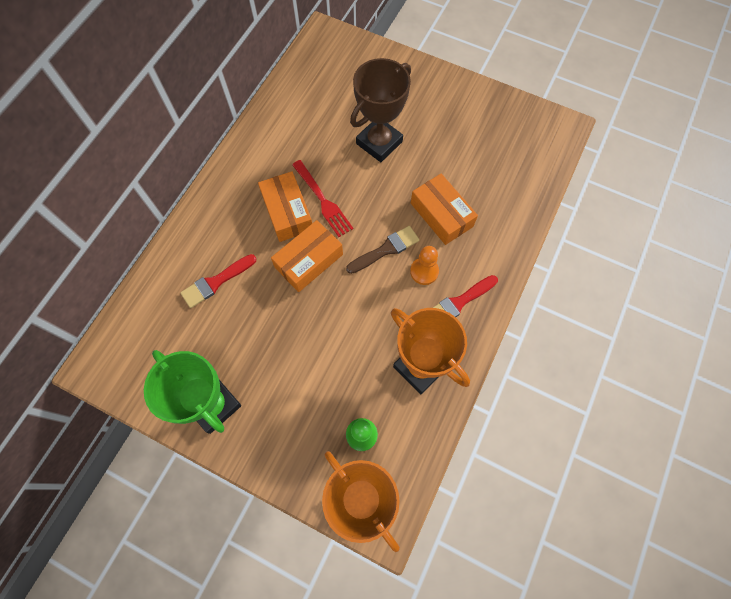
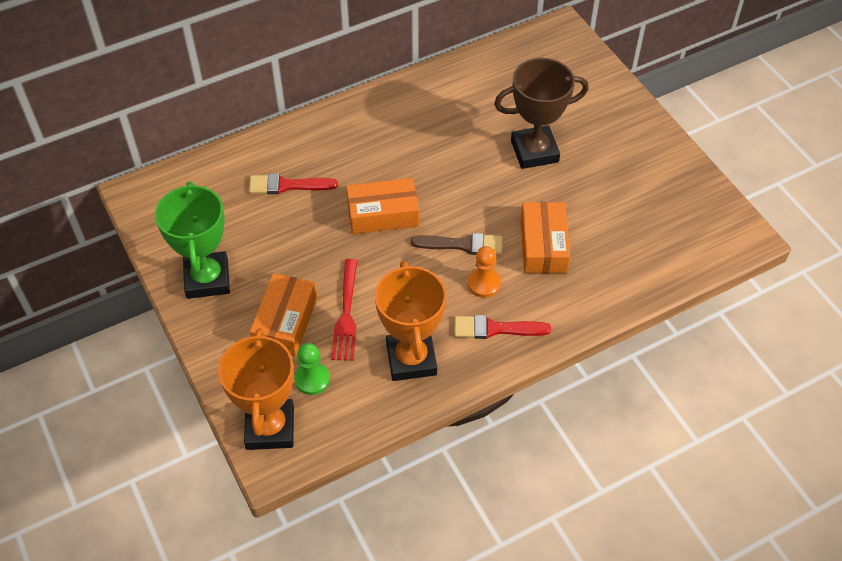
camera: 35 degrees right, 15 degrees down
(287, 212) = (397, 164): orange box -> orange box (285, 322)
(323, 200) = (438, 172): red fork -> red fork (346, 314)

